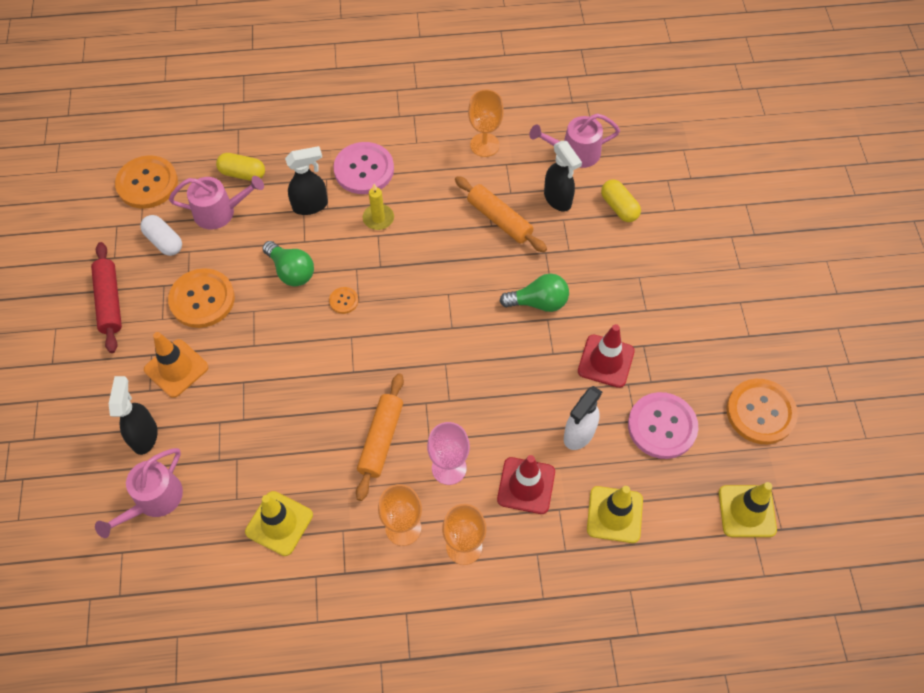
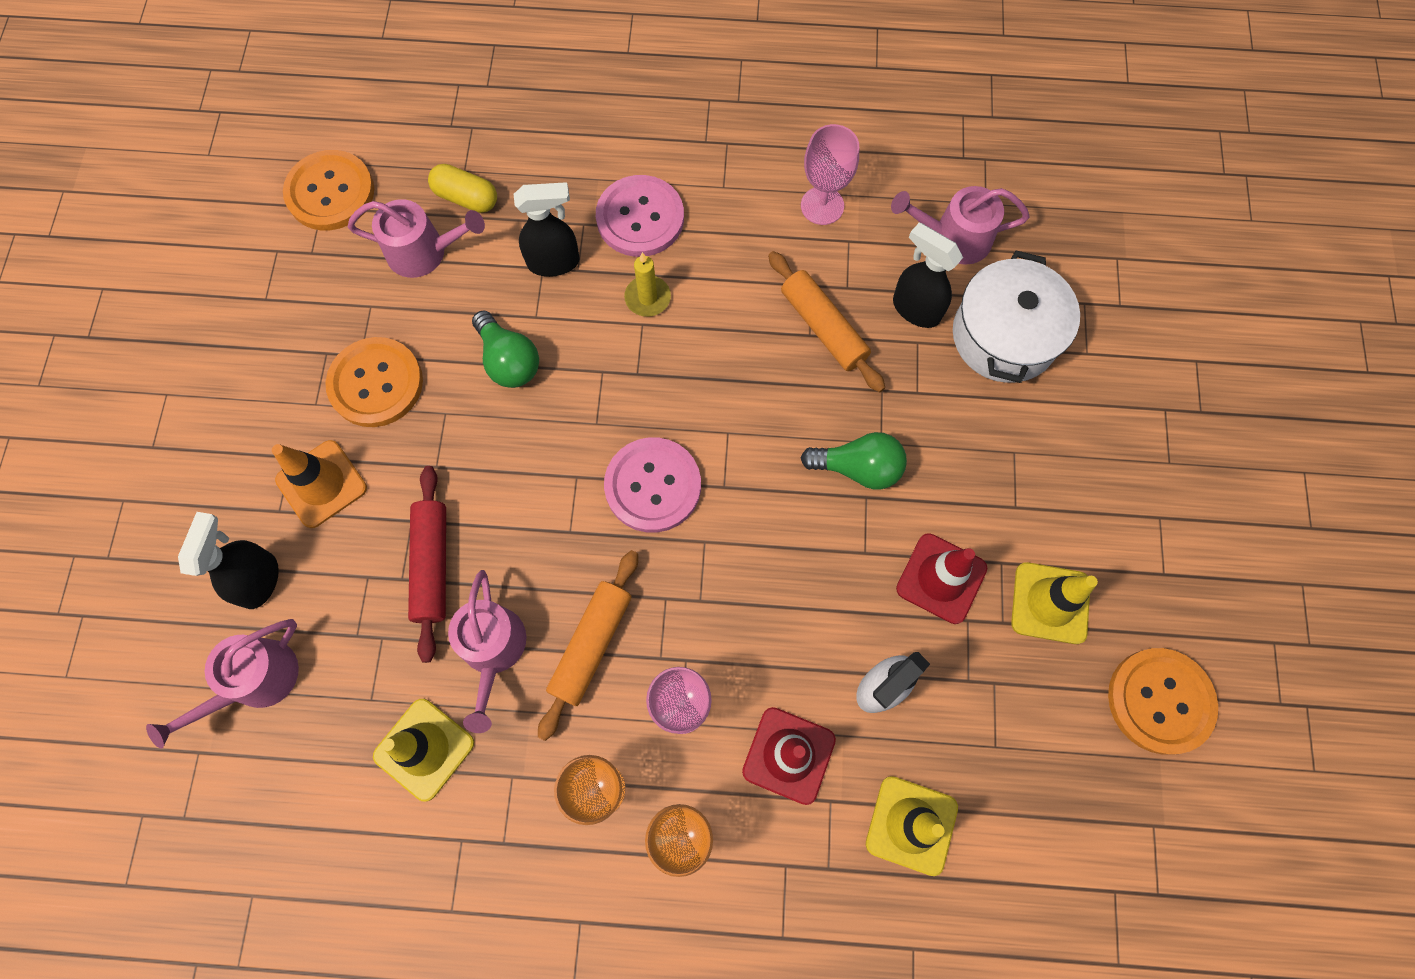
camera: 10 degrees right, 10 degrees up
(110, 301) = (247, 366): red rolling pin -> red rolling pin (432, 565)
(164, 241) = (338, 286): white capsule -> none
(314, 454) = (492, 650): none -> pink watering can
(344, 301) = (575, 419): orange button -> none
(484, 145) = (822, 206): orange goblet -> pink goblet
(558, 199) = (915, 309): black spray bottle -> black spray bottle turned 150 degrees clockwise
(619, 207) = (1004, 336): yellow capsule -> white pot
(662, 426) = (1007, 697): pink button -> pink button (653, 486)
(747, 511) = (1111, 856): yellow traffic cone -> yellow traffic cone (1050, 603)

